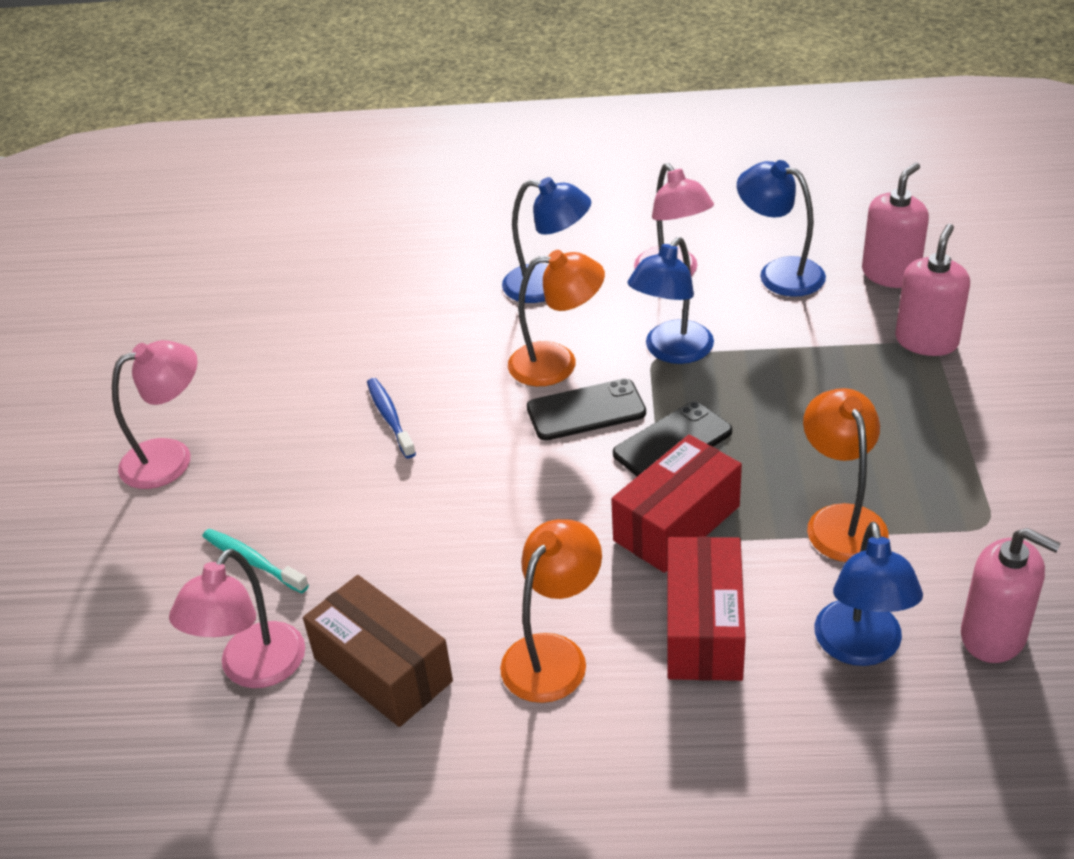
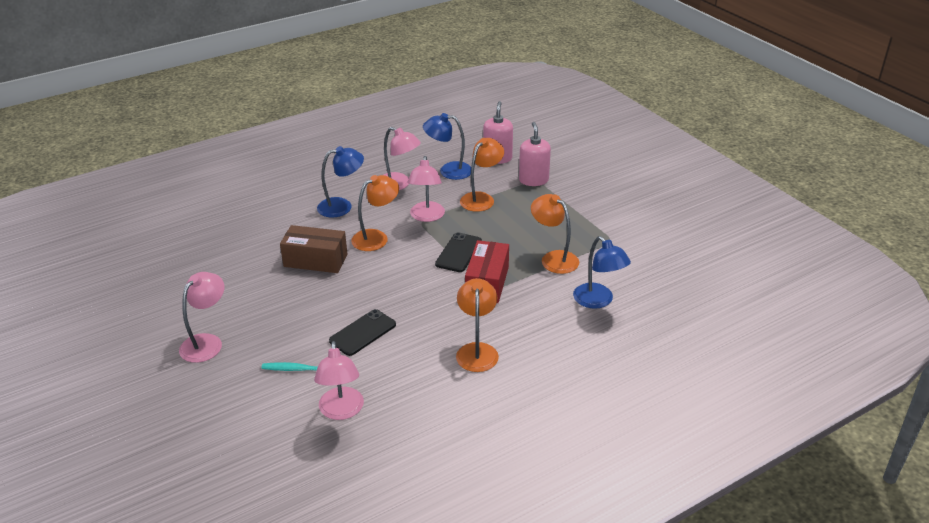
camera: 35 degrees left, 5 degrees down
(383, 669) = (405, 386): brown box -> brown box (315, 260)
(390, 418) = (312, 286): blue toothbrush -> none
(586, 411) = (408, 253): black phone -> black phone (363, 333)
(671, 351) = (426, 216): blue lamp -> pink lamp
(703, 628) = (531, 317): red box -> none
(797, 347) = (481, 198): none -> orange lamp
(993, 635) = (642, 278): pink soap dispenser -> none

